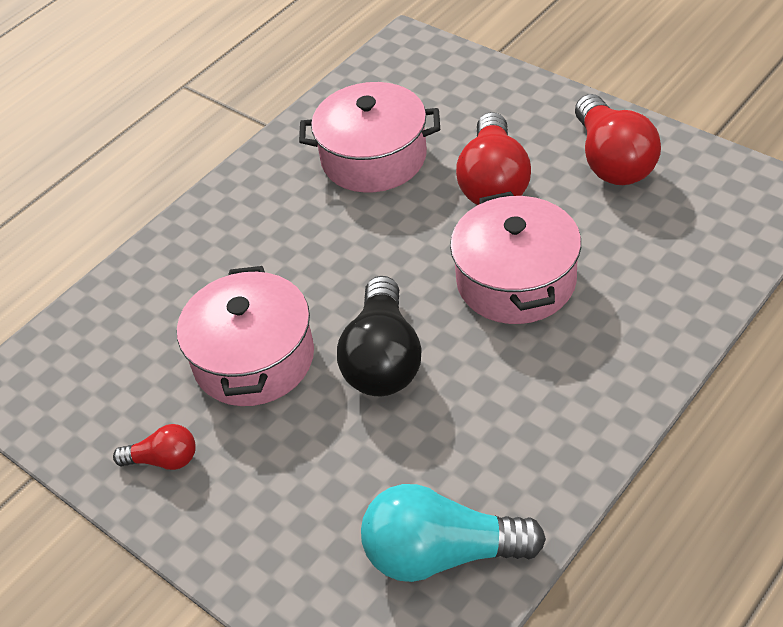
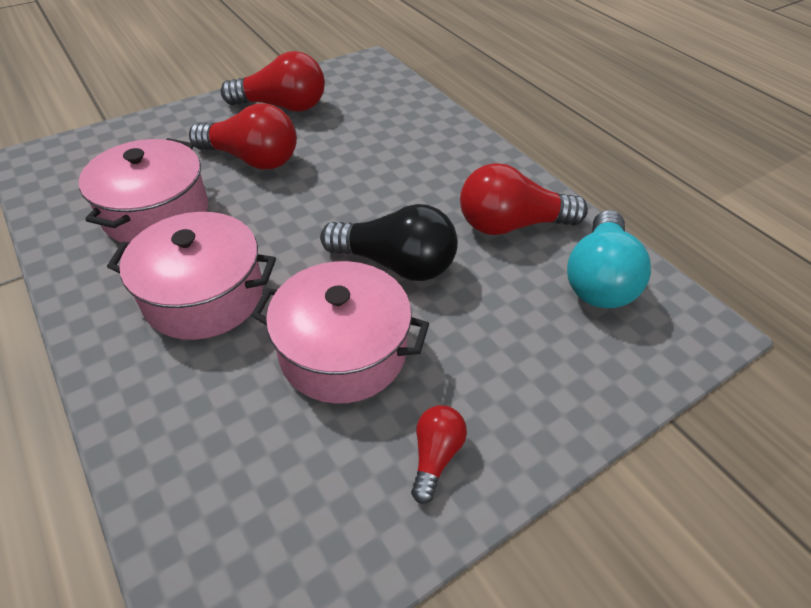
camera: 80 degrees left, 0 degrees up
(499, 445) = (511, 225): none -> red light bulb
(516, 281) = (362, 176): pink pot -> pink pot (204, 295)

